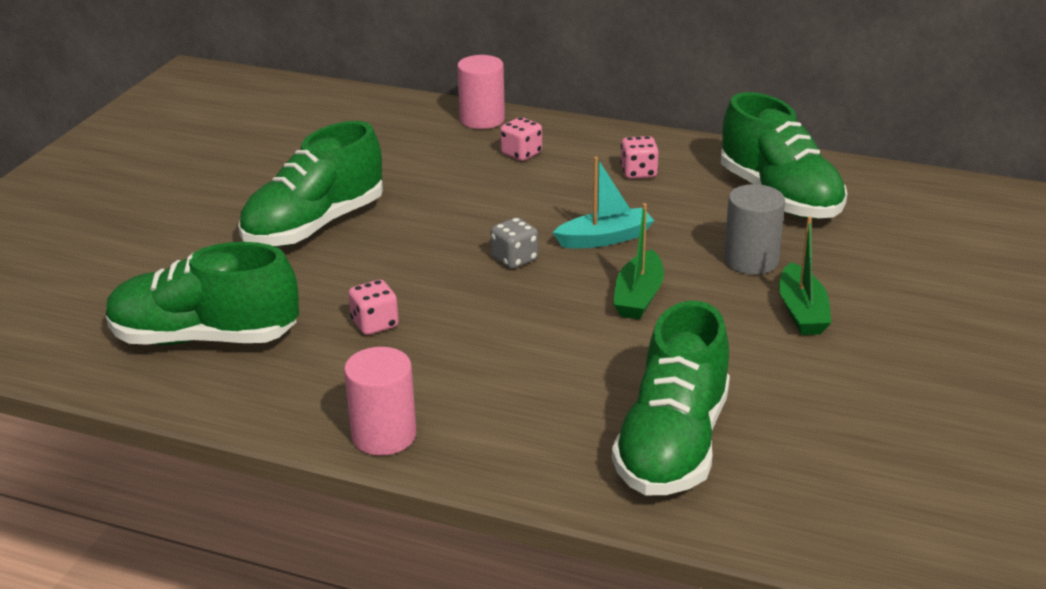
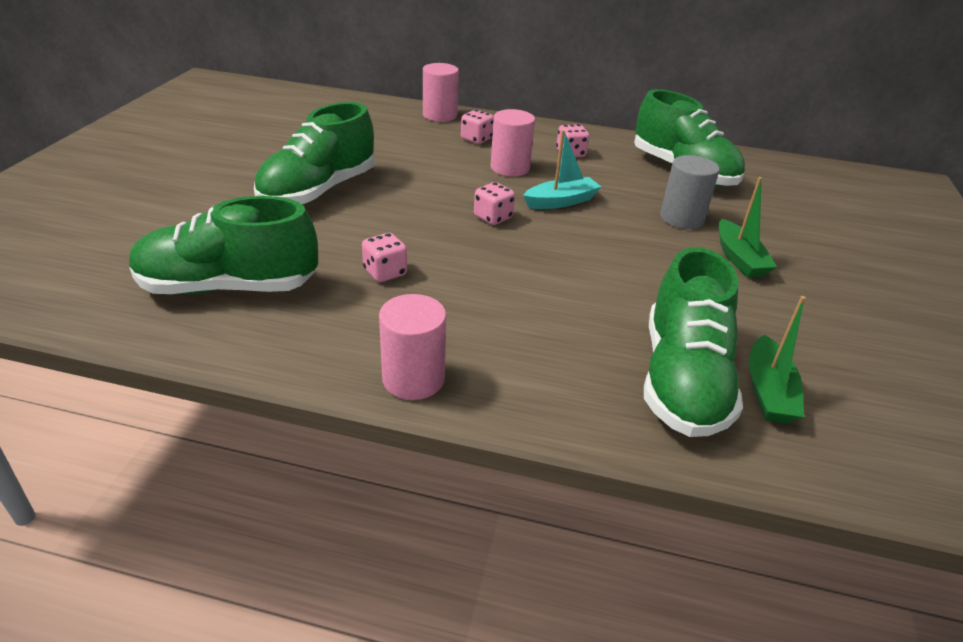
camera: 10 degrees left, 5 degrees up
(514, 259) = (493, 217): grey dice -> pink dice
(553, 194) = (510, 168): none -> pink cylinder
(638, 297) = (604, 247): green boat -> green boat (768, 391)

